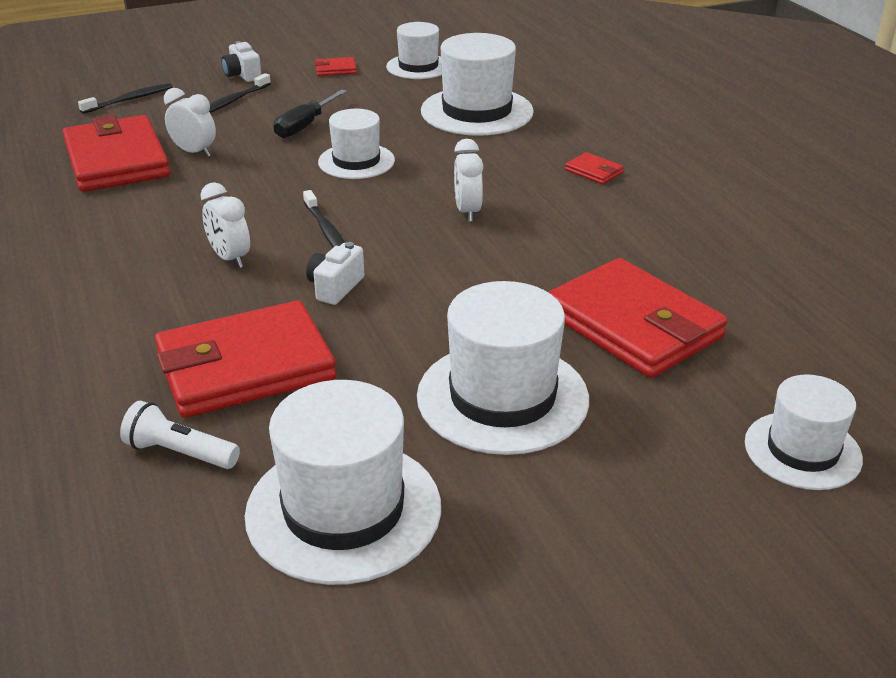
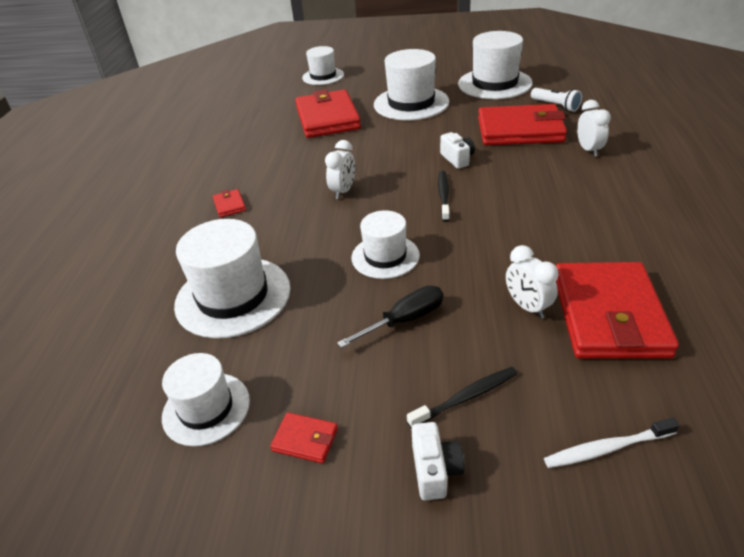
camera: 150 degrees left, 5 degrees up
(129, 100) = (606, 448): black toothbrush -> white toothbrush
(230, 258) = (515, 188): white clock -> white clock (588, 150)
(335, 287) = (457, 159): white camera -> white camera turned 75 degrees counterclockwise

